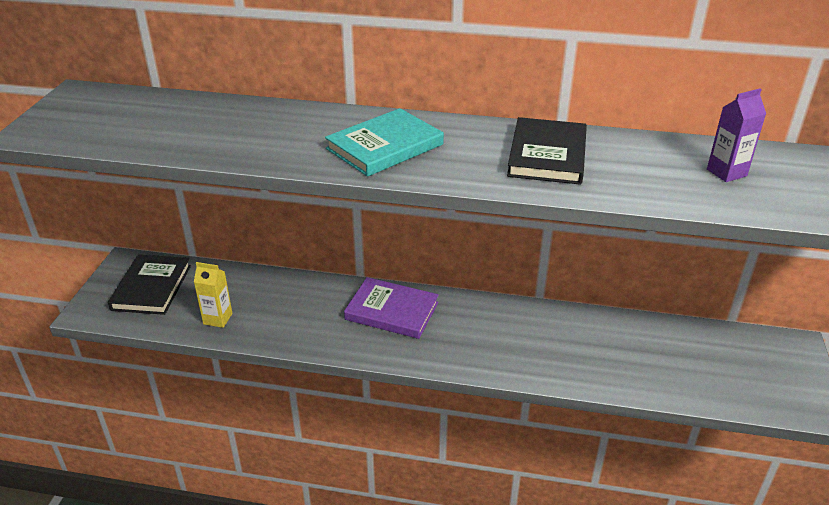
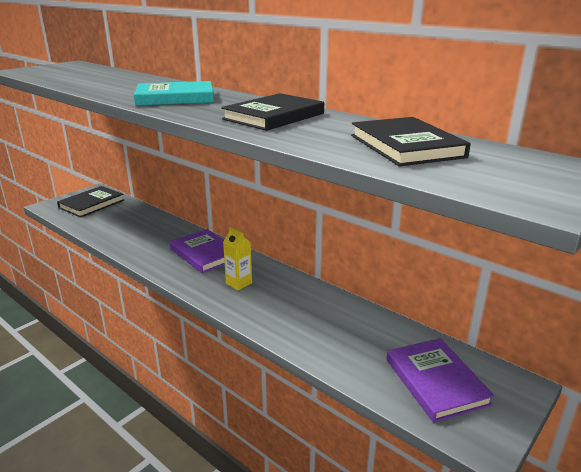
camera: 30 degrees right, 10 degrees down
(218, 319) = (103, 227): yellow carton -> yellow carton (239, 283)
(726, 172) = (406, 146): purple carton -> black book
(739, 369) = (436, 381): none -> purple book

